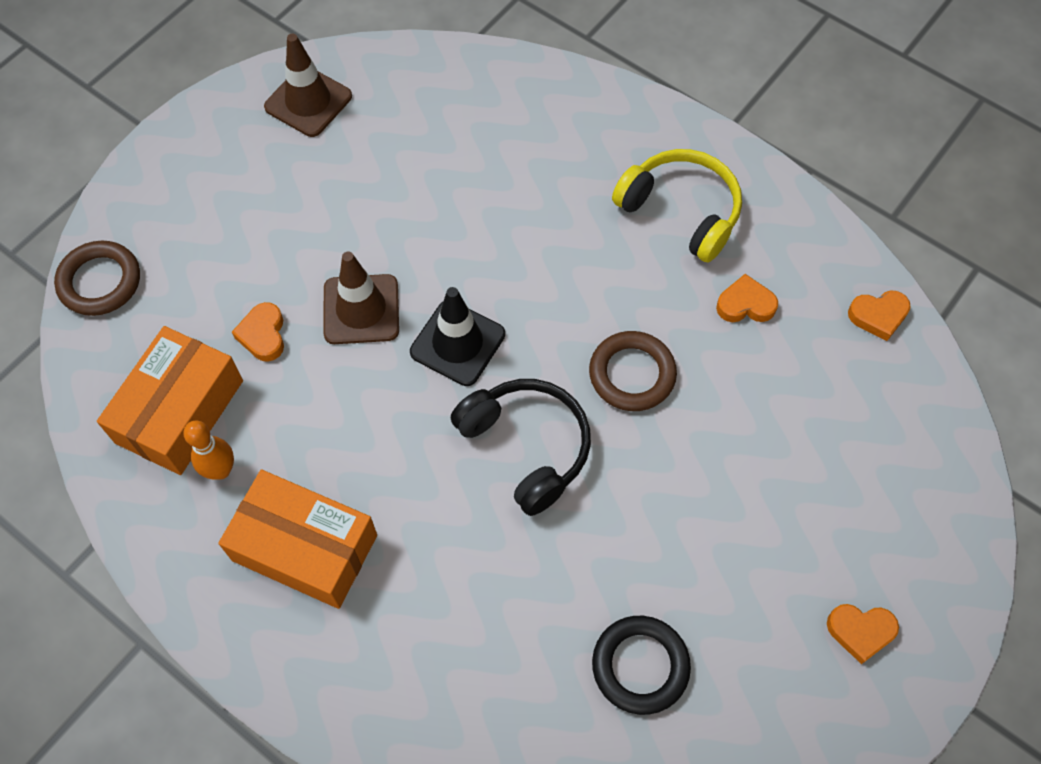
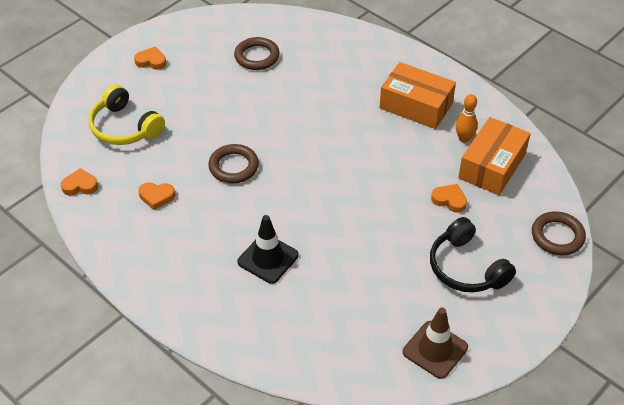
camera: 175 degrees left, 15 degrees down
(263, 335) = (449, 200): orange heart -> orange heart turned 60 degrees counterclockwise
(361, 309) = (390, 209): brown traffic cone -> none
(457, 343) = (333, 188): black traffic cone -> black traffic cone (268, 258)
(526, 447) = (298, 138): black headphones -> black headphones (466, 268)
(640, 666) = (257, 56): black ring -> brown ring
(681, 211) = (179, 252): yellow headphones -> yellow headphones (125, 127)

